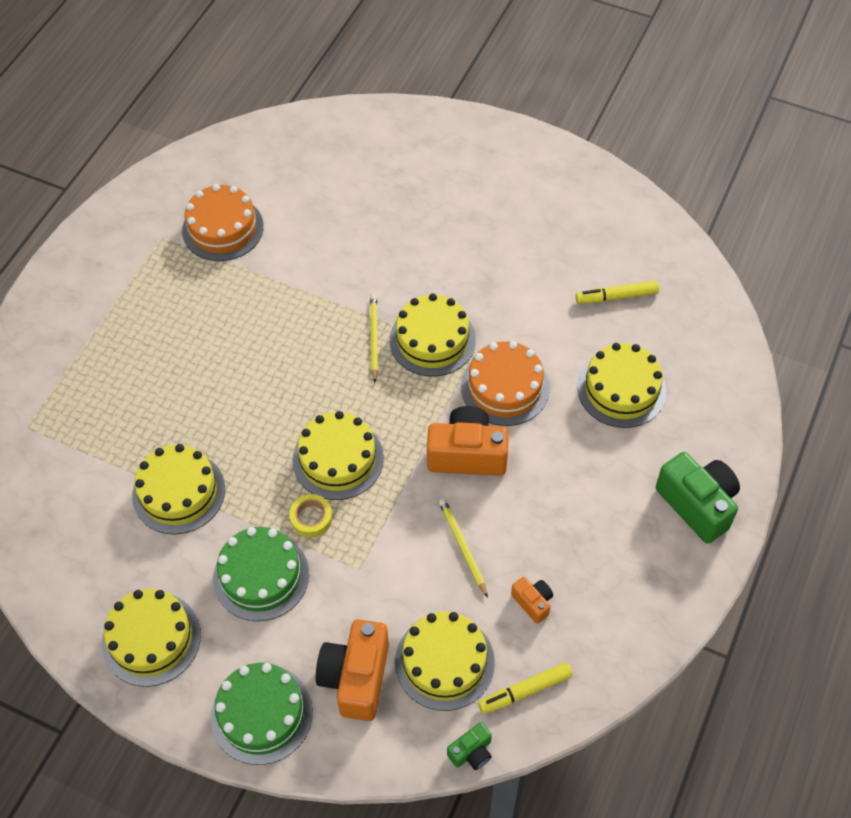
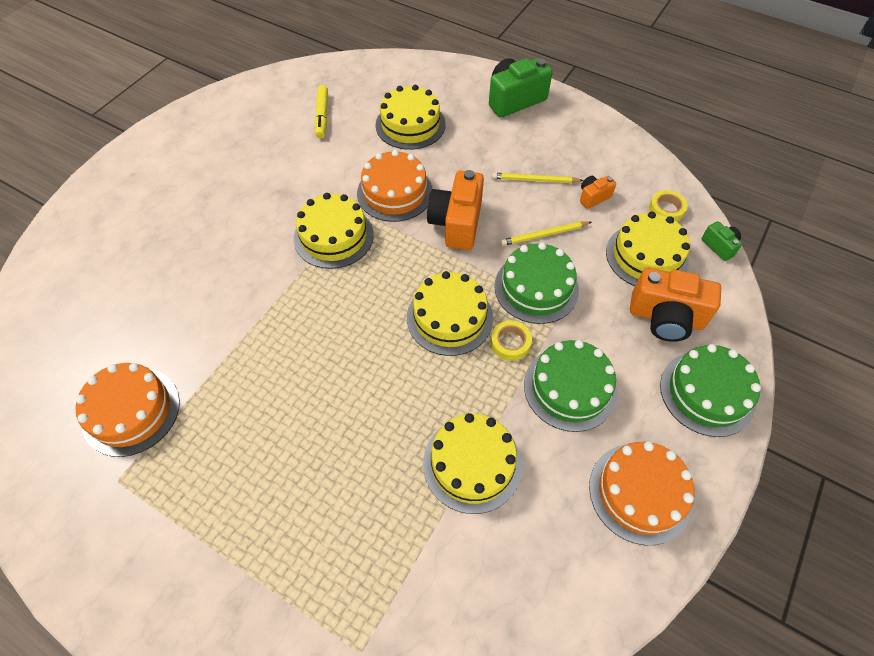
camera: 85 degrees left, 0 degrees up
(151, 639) = (640, 492): yellow cake -> orange cake
(373, 338) = (320, 280): yellow pencil -> yellow pencil (535, 180)
(384, 540) = (536, 288): none -> green cake
(525, 691) = (666, 209): yellow marker -> yellow tape

